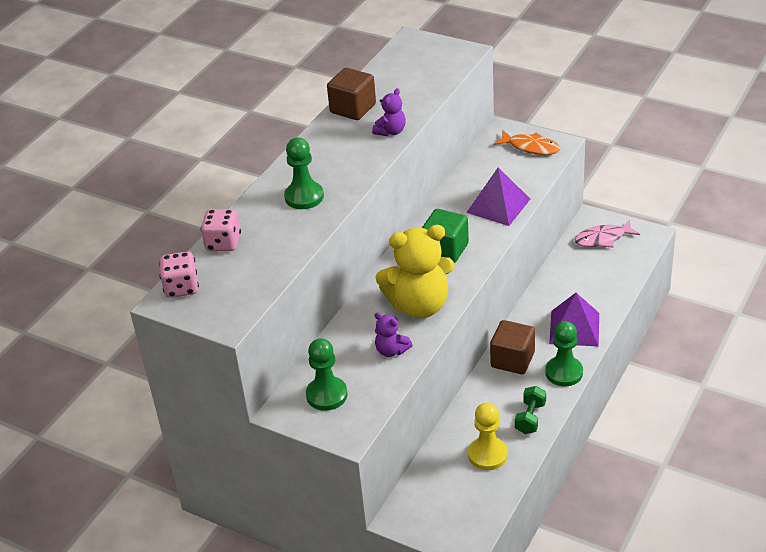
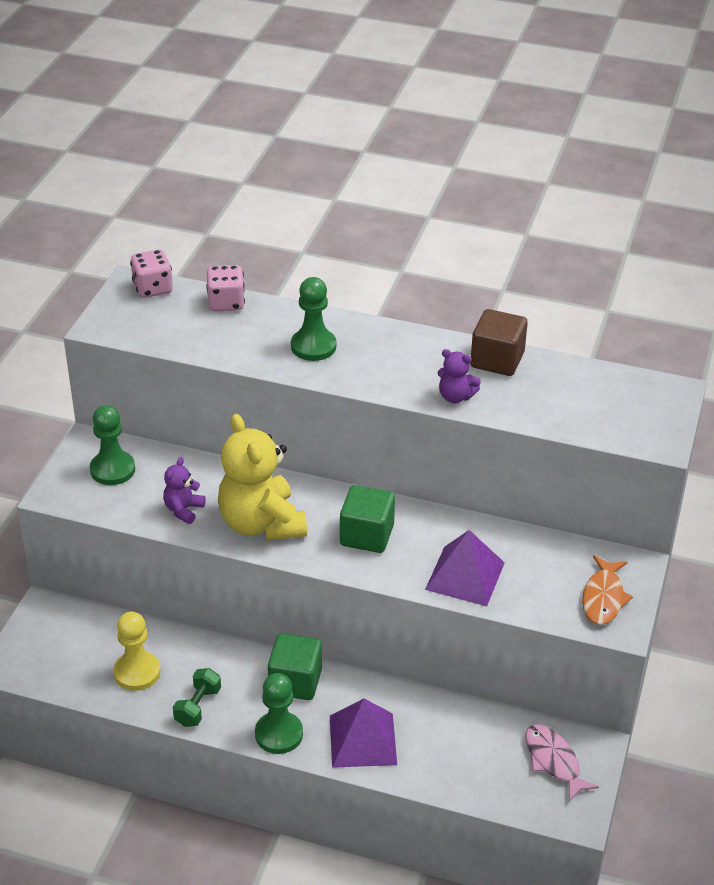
camera: 75 degrees right, 0 degrees up
(512, 360) = (295, 681): brown cube -> green cube
(530, 418) = (198, 707): green dumbbell -> green dumbbell turned 75 degrees counterclockwise

